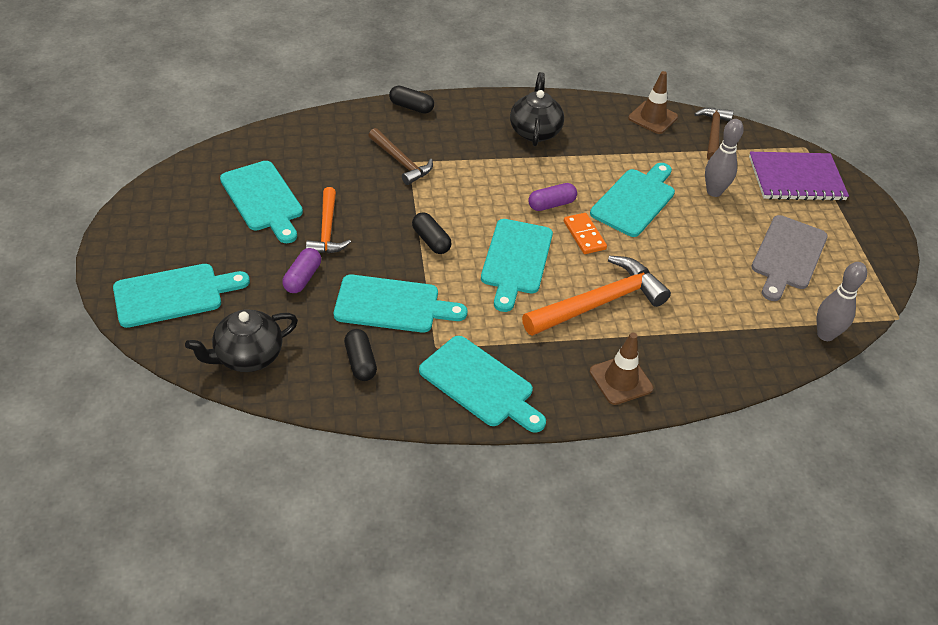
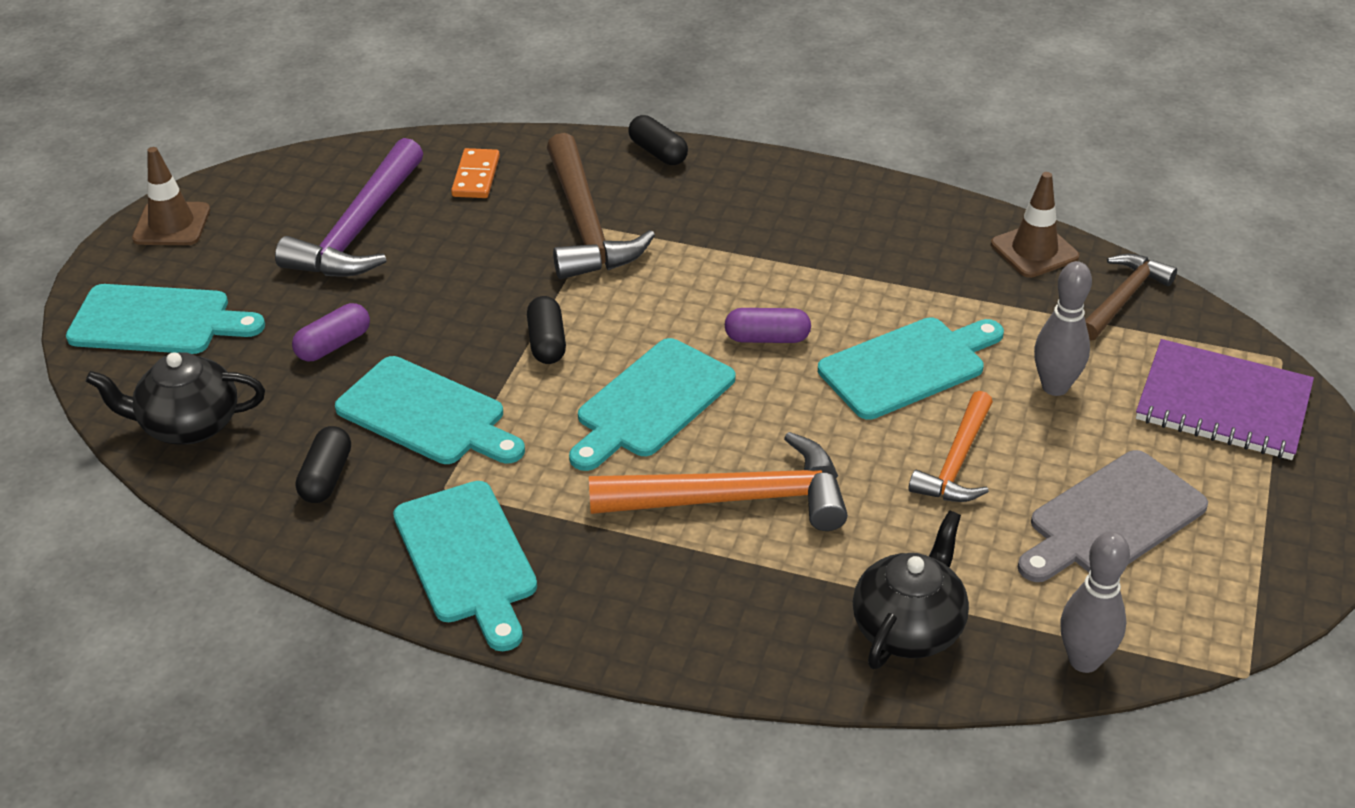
camera: 30 degrees right, 5 degrees down
(263, 199) = (360, 229): turquoise cutting board -> purple hammer
(327, 230) = (414, 290): orange hammer -> orange hammer (957, 461)
(401, 162) = (586, 224): brown hammer -> brown hammer, size x1.62
(535, 131) = (822, 227): black teapot -> black teapot (909, 628)
(584, 235) = (785, 396): orange domino -> orange domino (476, 176)
(621, 380) = (682, 619): brown traffic cone -> brown traffic cone (172, 224)

